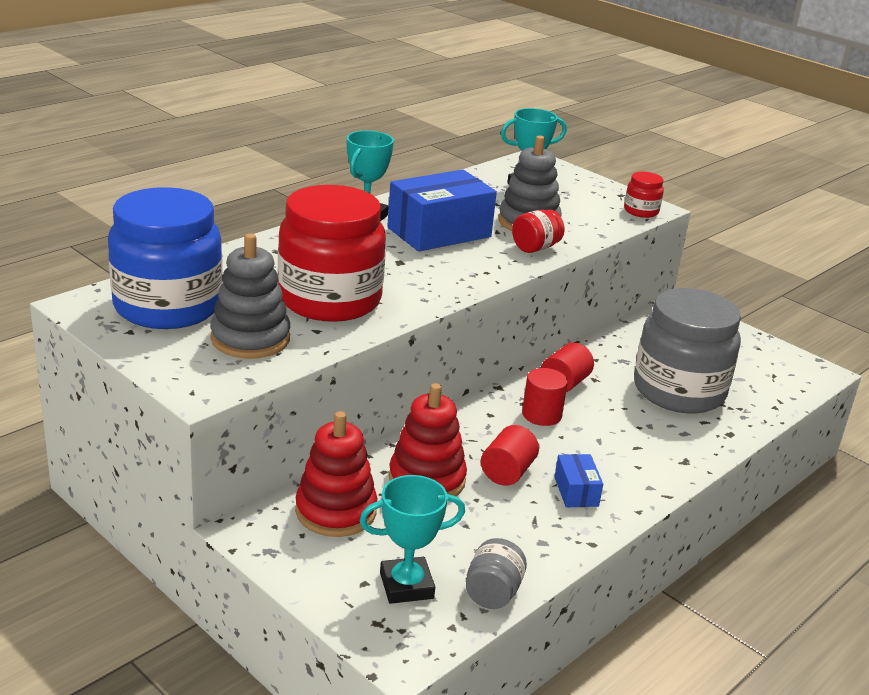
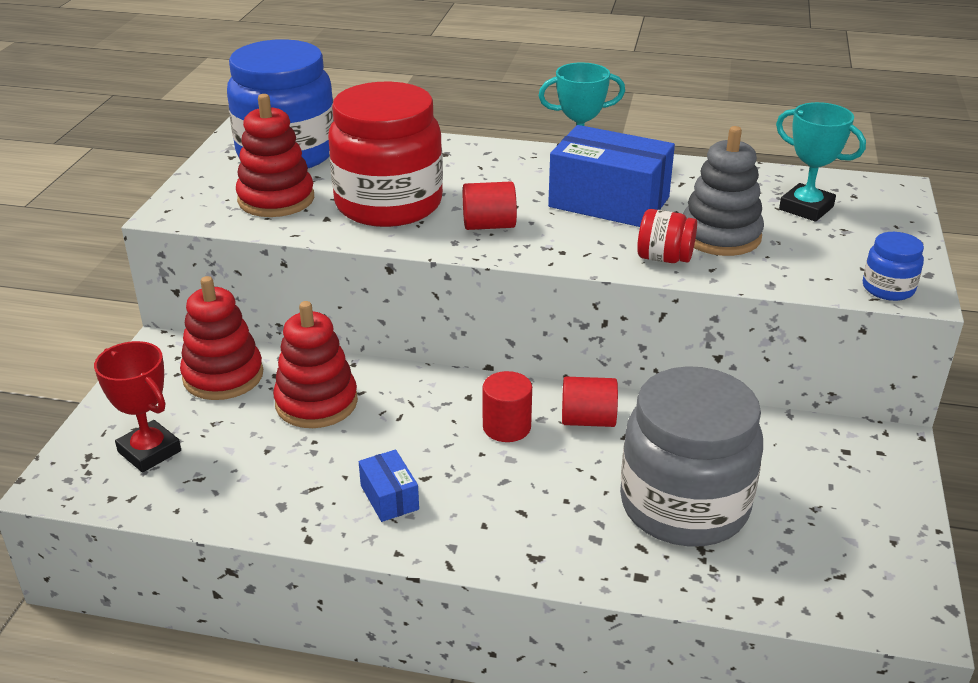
camera: 60 degrees right, 5 degrees up
(250, 339) = (276, 199): grey stacking toy -> red stacking toy
(406, 585) = (149, 451): turquoise trophy -> red trophy
(492, 593) = (176, 503): grey jar -> none
(507, 472) = (377, 443): red cylinder -> red cylinder (489, 225)
(576, 491) = (389, 497): blue box -> blue box turned 75 degrees counterclockwise
(641, 211) = (888, 288): red jar -> blue jar

